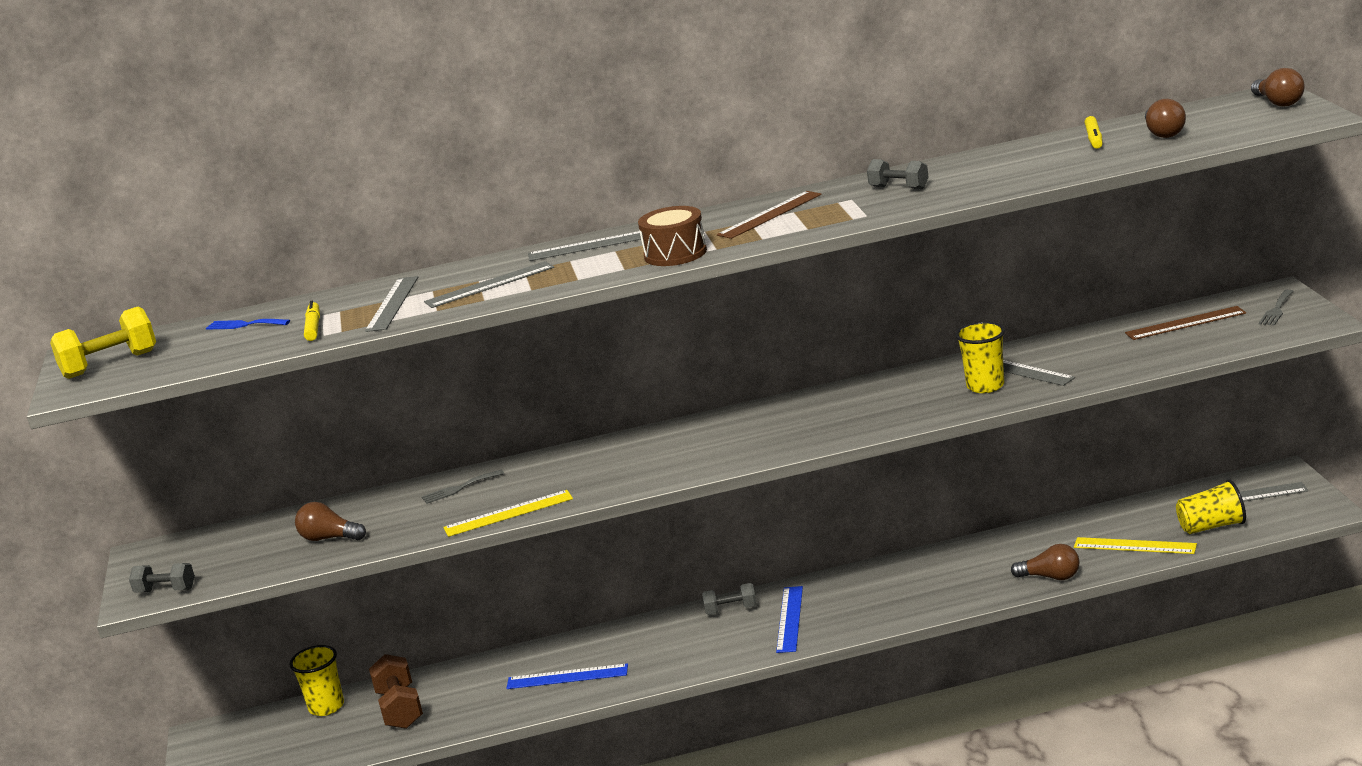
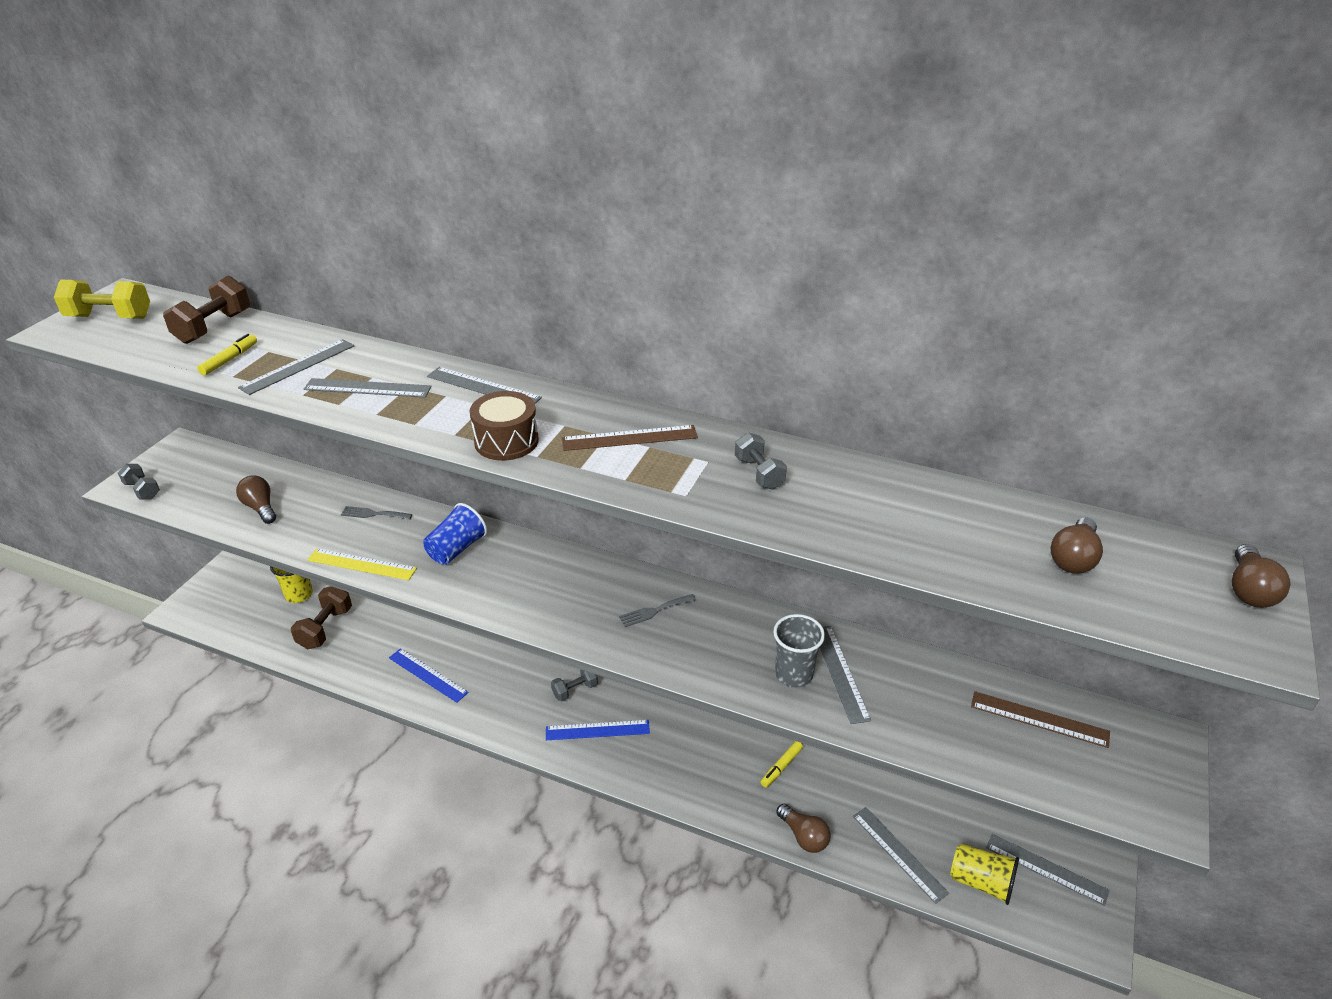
camera: 30 degrees right, 15 degrees up
(244, 325) = (213, 327): blue fork -> brown dumbbell
(584, 466) = (456, 549): none -> blue cup
(731, 610) = (575, 690): grey dumbbell -> grey dumbbell turned 60 degrees counterclockwise
(789, 619) = (597, 730): blue ruler -> blue ruler turned 45 degrees clockwise
(985, 386) = (794, 674): yellow cup -> grey cup
(1094, 139) = (1000, 519): yellow marker -> yellow marker (781, 767)
(1134, 546) = (899, 854): yellow ruler -> grey ruler
(1276, 310) = (1142, 765): grey fork -> grey fork (654, 611)

